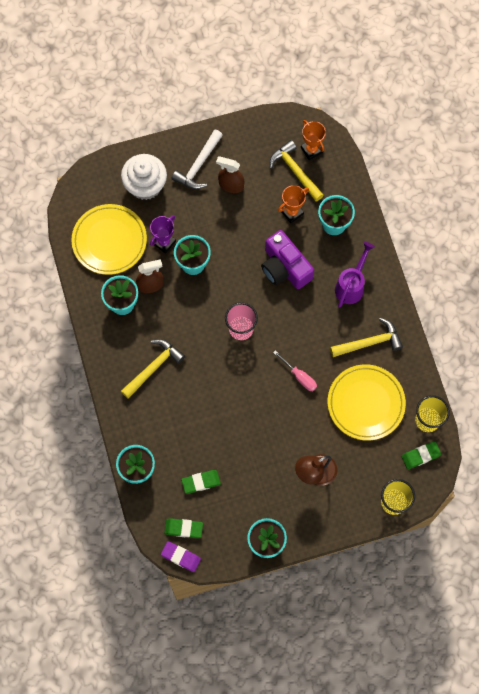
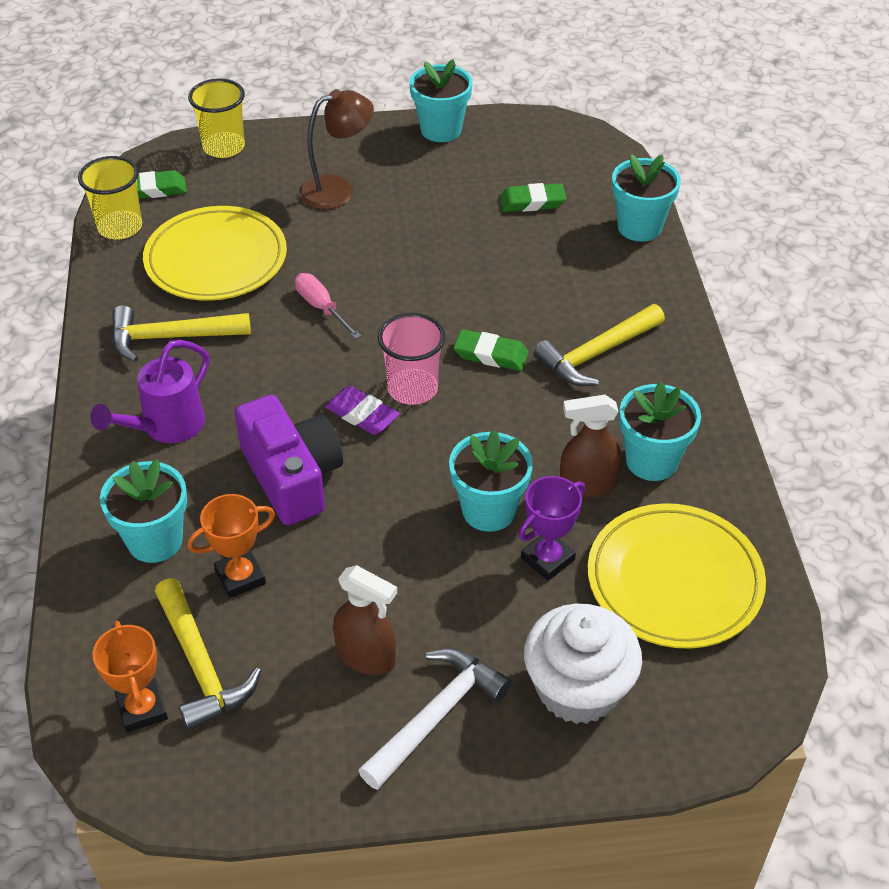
camera: 170 degrees left, 25 degrees down
(181, 557) = (579, 131): purple eraser -> purple eraser (362, 414)
(183, 528) = (570, 157): green eraser -> green eraser (491, 354)

